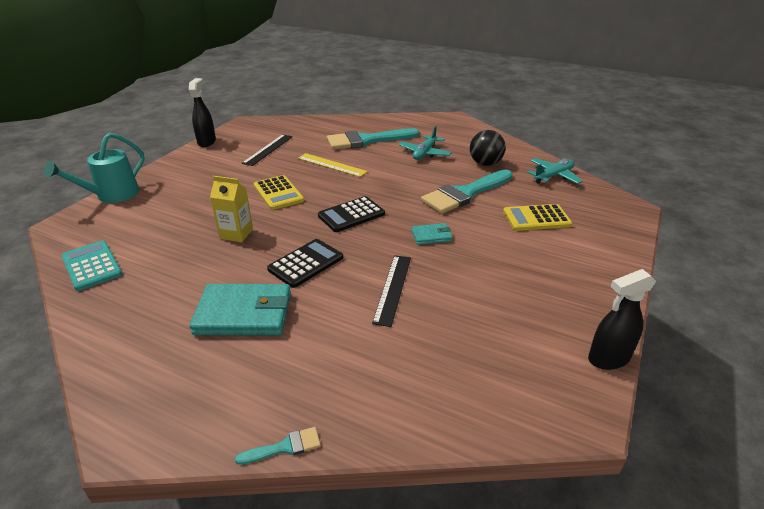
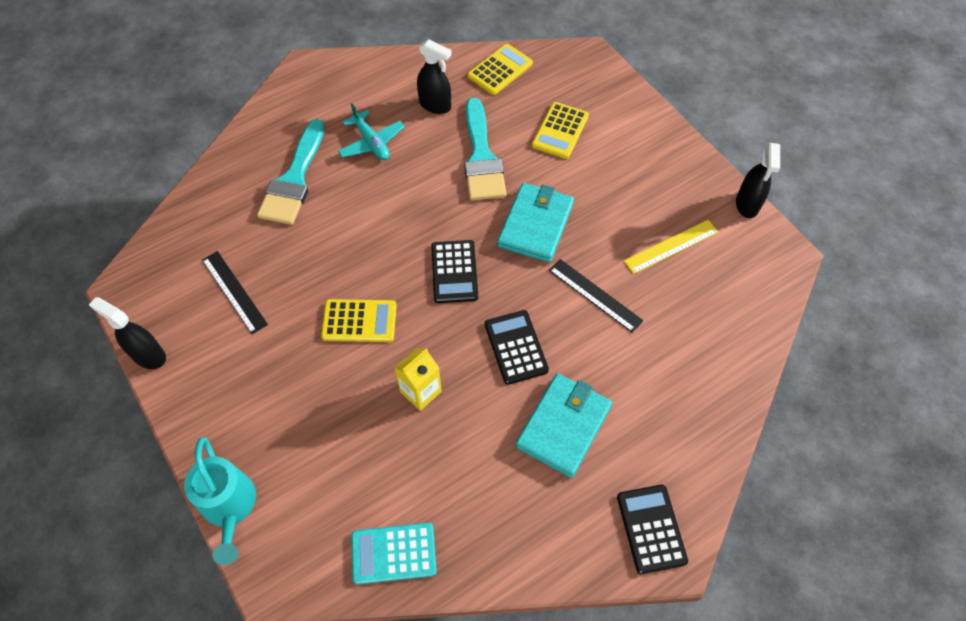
camera: 60 degrees left, 25 degrees up
(155, 410) = (651, 529): none -> black calculator
(285, 447) = (730, 446): turquoise brush -> none
(332, 165) = (330, 242): yellow ruler -> yellow ruler (671, 246)
(431, 236) = (535, 225): turquoise wallet -> turquoise wallet, size x2.00
(485, 163) = (435, 105): black ball -> black spray bottle
(553, 176) = (500, 70): turquoise plane -> yellow calculator

